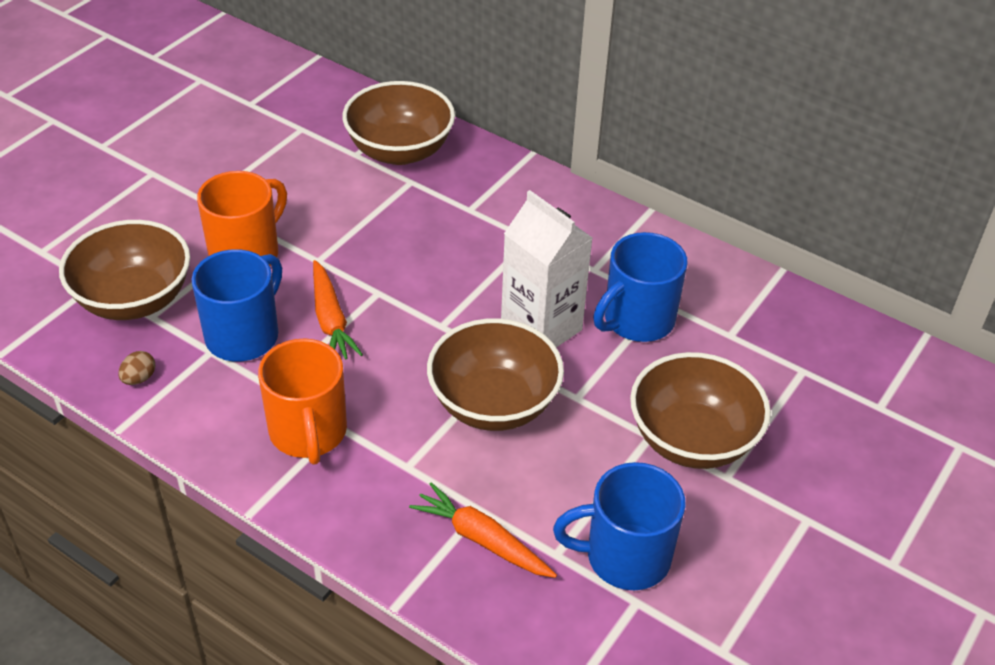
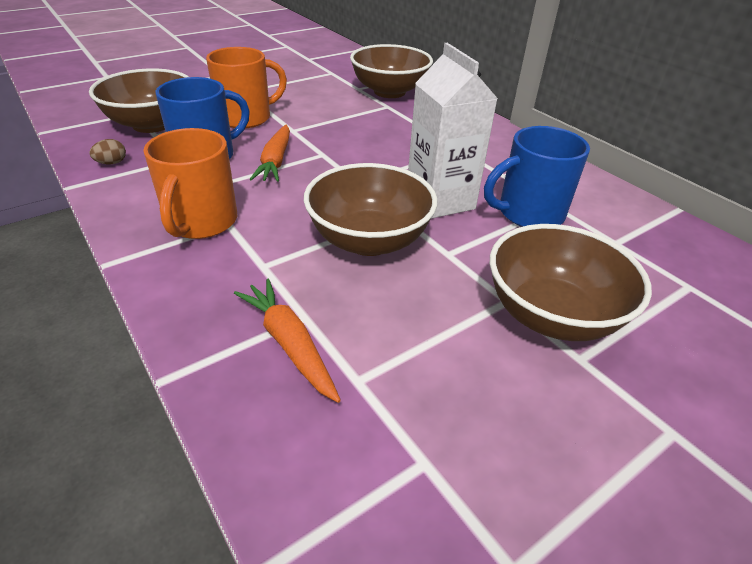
camera: 20 degrees right, 5 degrees down
(625, 557) = (432, 407): blue mug -> none

